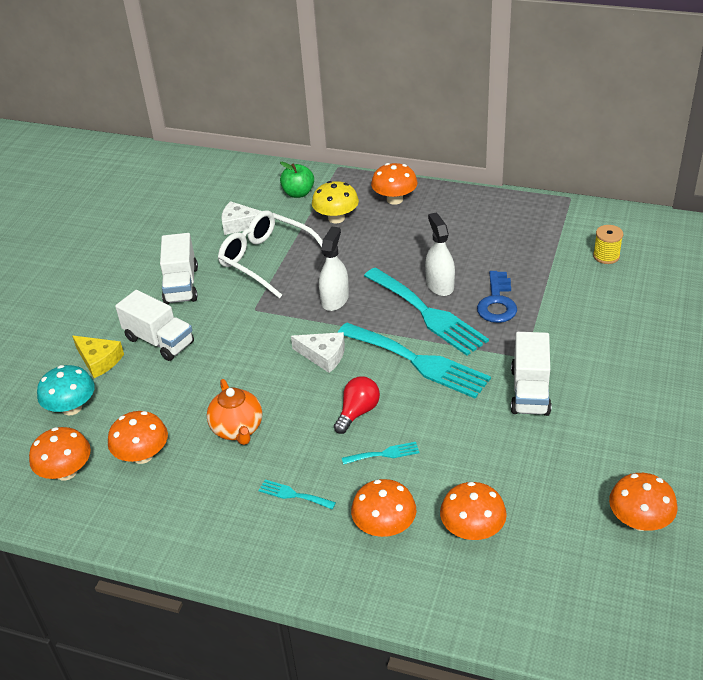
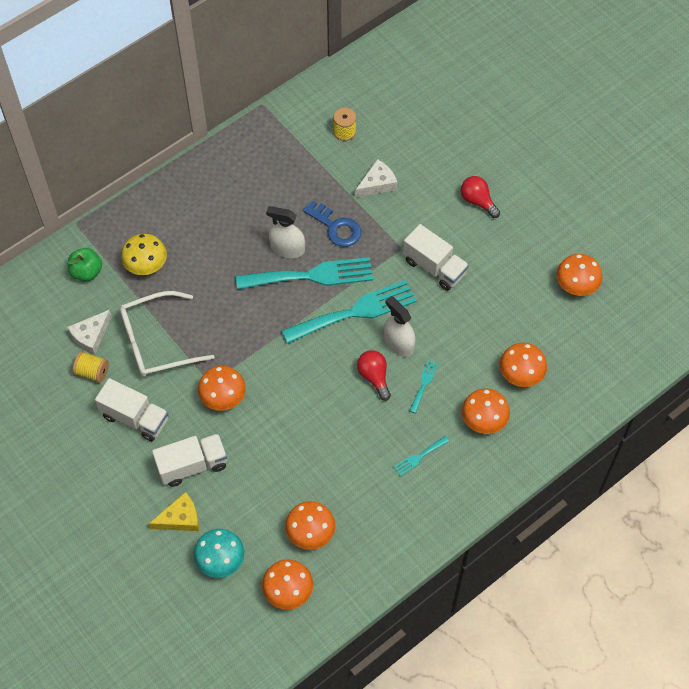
camera: 60 degrees left, 20 degrees up
(206, 242) = (92, 372): none -> yellow spool
(237, 429) = (332, 459): orange teapot -> none
(323, 355) = (301, 365): white cheese -> white cheese (377, 184)
(335, 299) = (245, 323): white spray bottle -> white spray bottle (398, 343)
(394, 199) = (159, 212): orange mushroom -> orange mushroom (223, 397)
(646, 383) = (478, 201): none -> red light bulb

